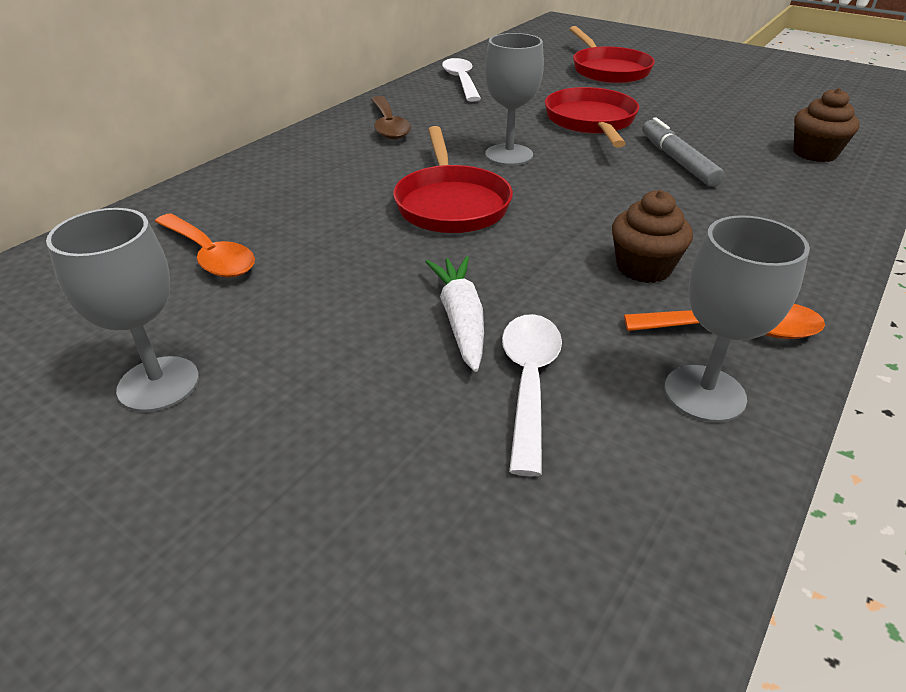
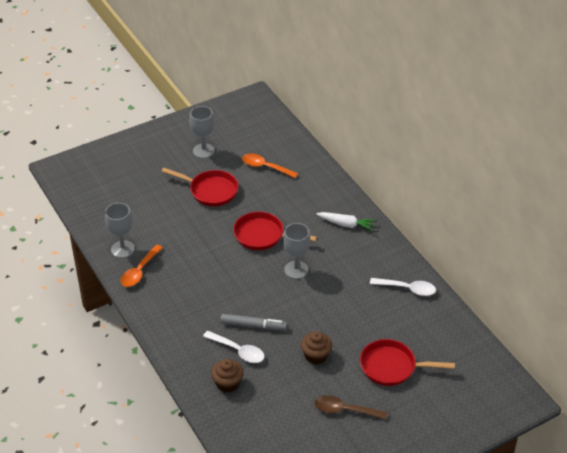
camera: 115 degrees right, 5 degrees up
(210, 255) = (265, 167): orange spoon -> orange spoon turned 45 degrees clockwise
(388, 126) = (355, 240): brown spoon -> brown spoon (344, 410)
(461, 320) = (189, 213): white carrot -> white carrot (346, 224)
(529, 382) = (153, 217): white spoon -> white spoon (238, 351)
(591, 122) = (316, 317): red pan -> red pan (210, 191)
(643, 268) = (184, 268): brown cupcake -> brown cupcake (316, 356)

